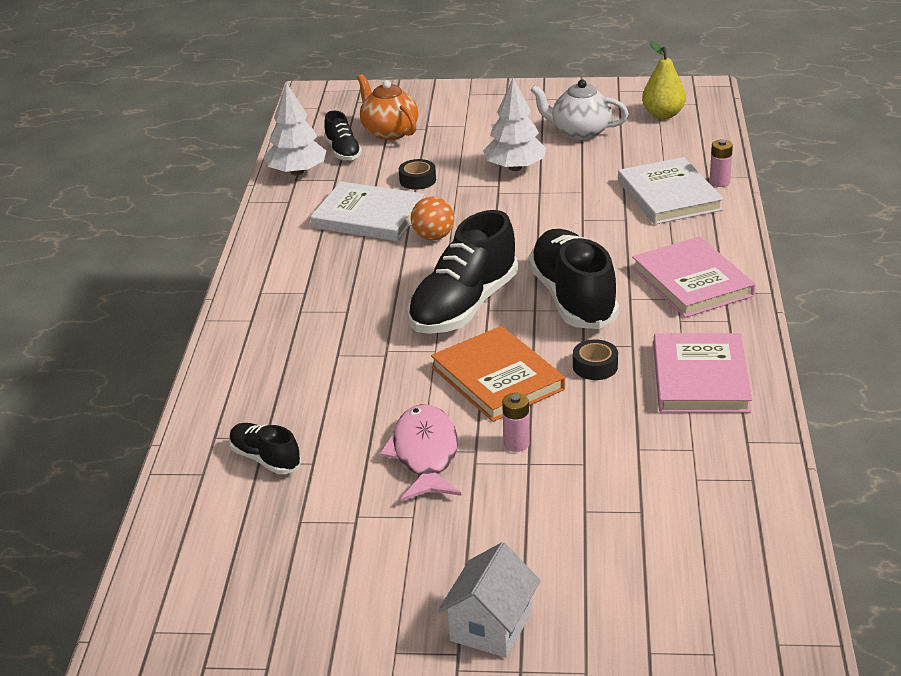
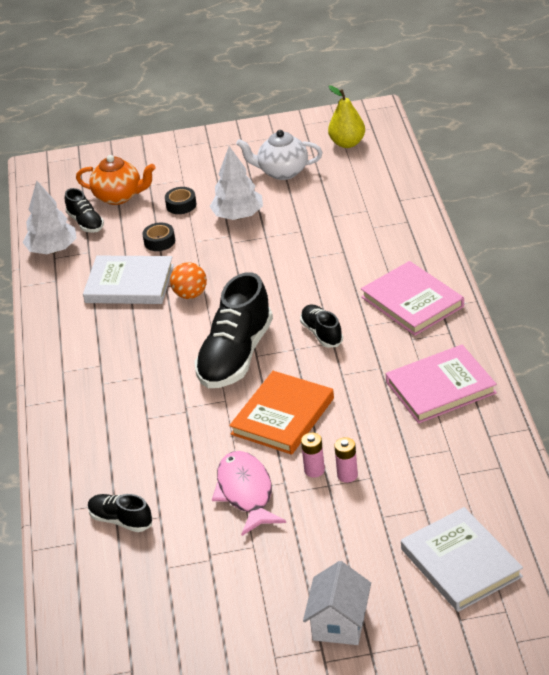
camera: 10 degrees left, 5 degrees up
(389, 132) = (119, 196): orange teapot -> orange teapot turned 150 degrees clockwise
(497, 378) = (282, 416): orange book -> orange book turned 75 degrees clockwise
(573, 298) = (322, 333): black shoe -> black shoe, size x0.51
(595, 366) = (356, 392): black tape -> black tape (181, 205)
(669, 195) = (373, 223): white book -> white book (461, 563)
(700, 378) = (440, 388): pink book -> pink book turned 75 degrees clockwise
(719, 182) = (410, 203): pink battery -> pink battery (347, 475)

